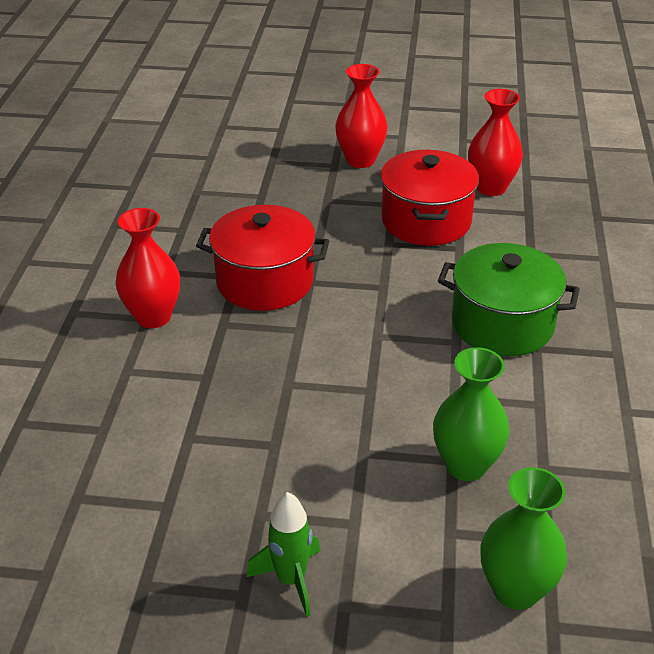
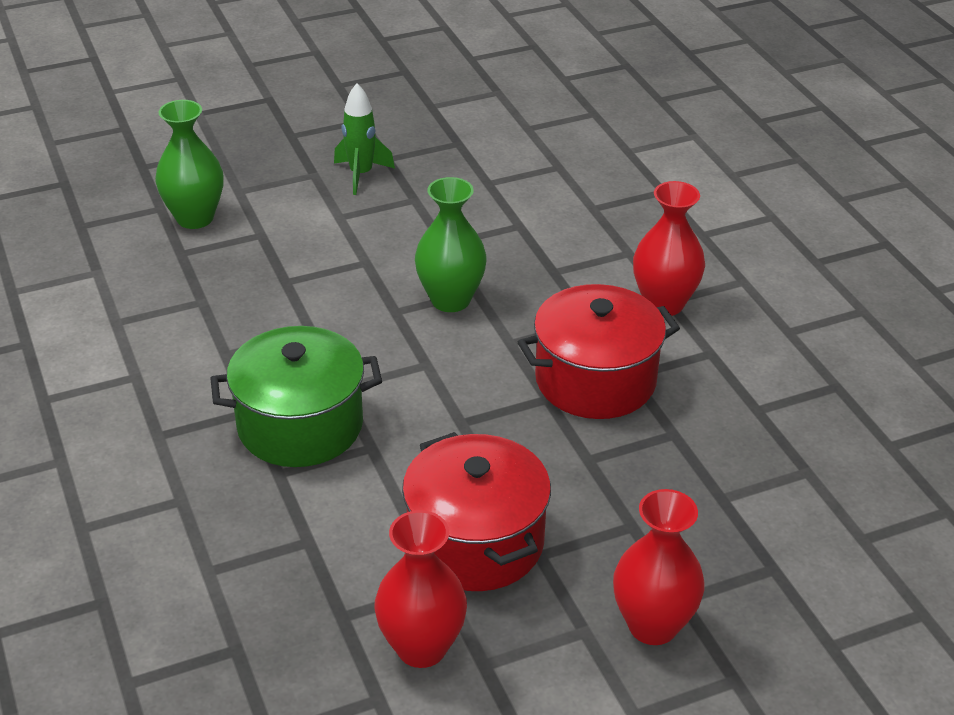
camera: 150 degrees right, 0 degrees up
(466, 465) = (271, 281): green vase -> green vase (450, 300)

